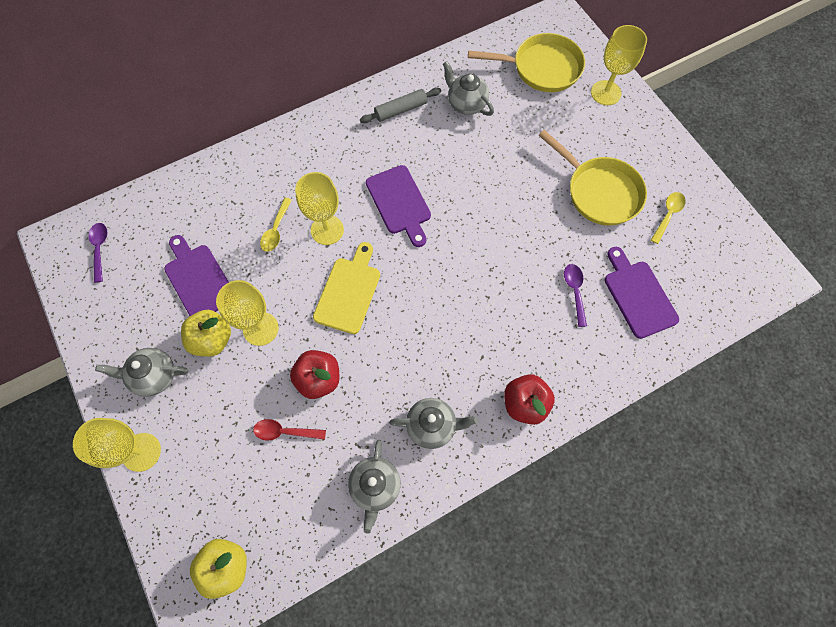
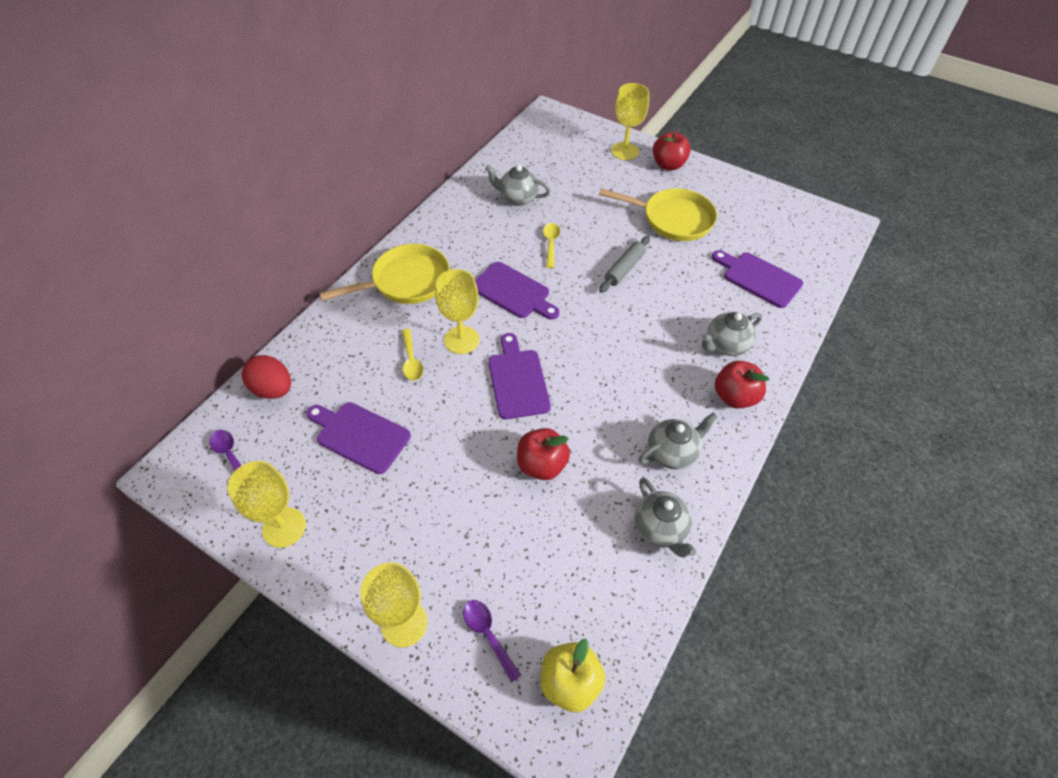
camera: 30 degrees left, 15 degrees down
(154, 376) = (370, 544): grey teapot -> grey teapot (725, 345)
(159, 205) = (273, 389): none -> red egg
(212, 340) = (411, 482): yellow apple -> none
(260, 329) = (454, 449): yellow goblet -> yellow goblet (284, 527)
(284, 431) = (541, 526): red spoon -> none
(349, 291) = (518, 380): yellow cutting board -> purple cutting board
(401, 110) = (463, 223): grey rolling pin -> grey rolling pin (624, 269)
(542, 68) = (561, 152): yellow pan -> yellow pan (406, 281)
(574, 291) = (709, 296): purple spoon -> purple spoon (488, 634)
(639, 127) = (668, 165): none -> red apple
(668, 215) = (736, 214): yellow spoon -> yellow spoon (551, 244)

